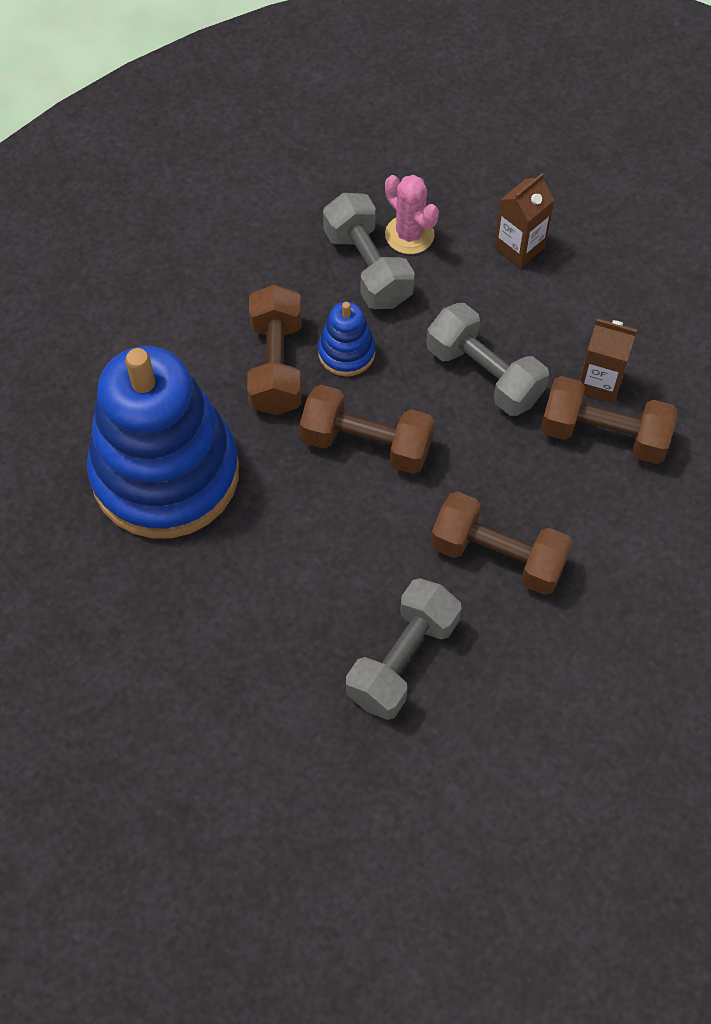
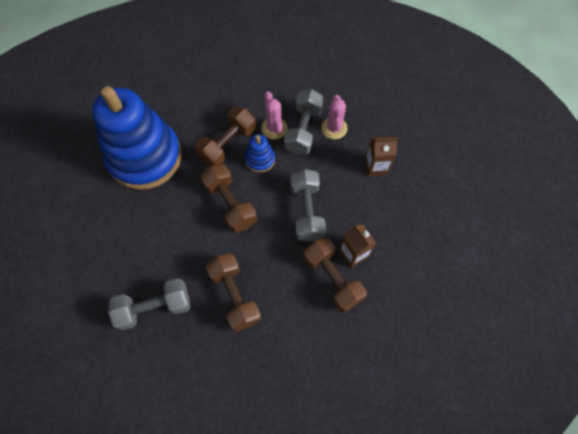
camera: 40 degrees right, 5 degrees up
(322, 295) = (274, 128): none -> pink cactus

